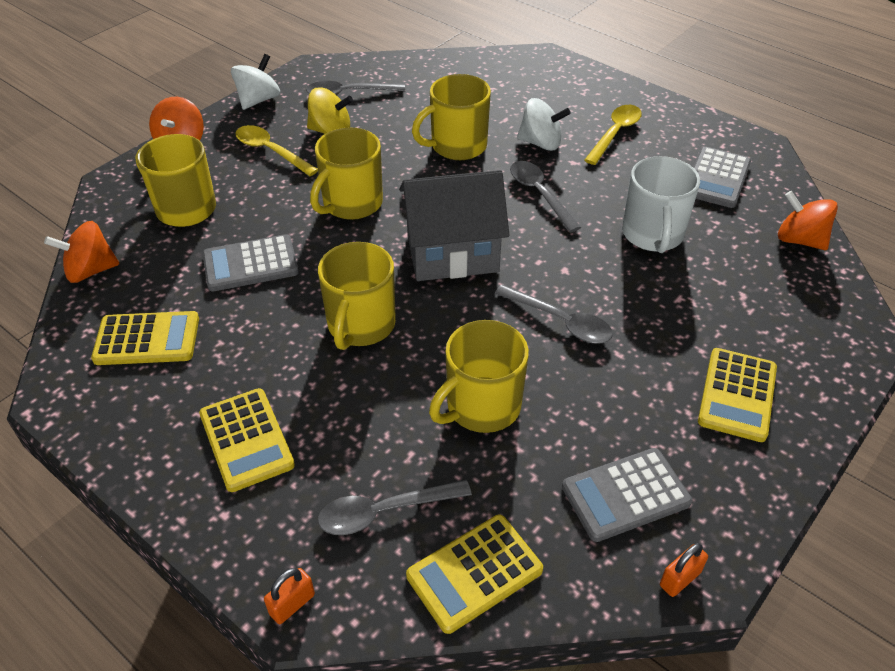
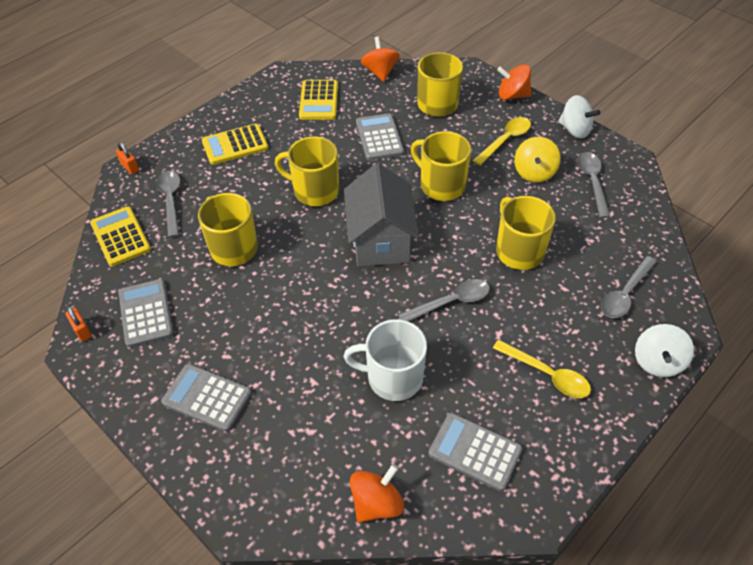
camera: 95 degrees right, 5 degrees up
(540, 143) = (527, 311): white spinning top -> white spinning top (657, 361)
(561, 321) = (300, 298): grey spoon -> grey spoon (625, 294)
(737, 395) = (207, 398): yellow calculator -> grey calculator

